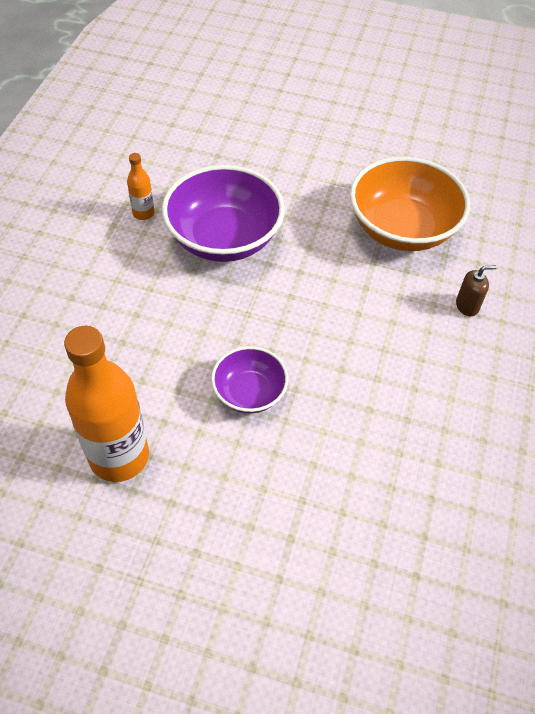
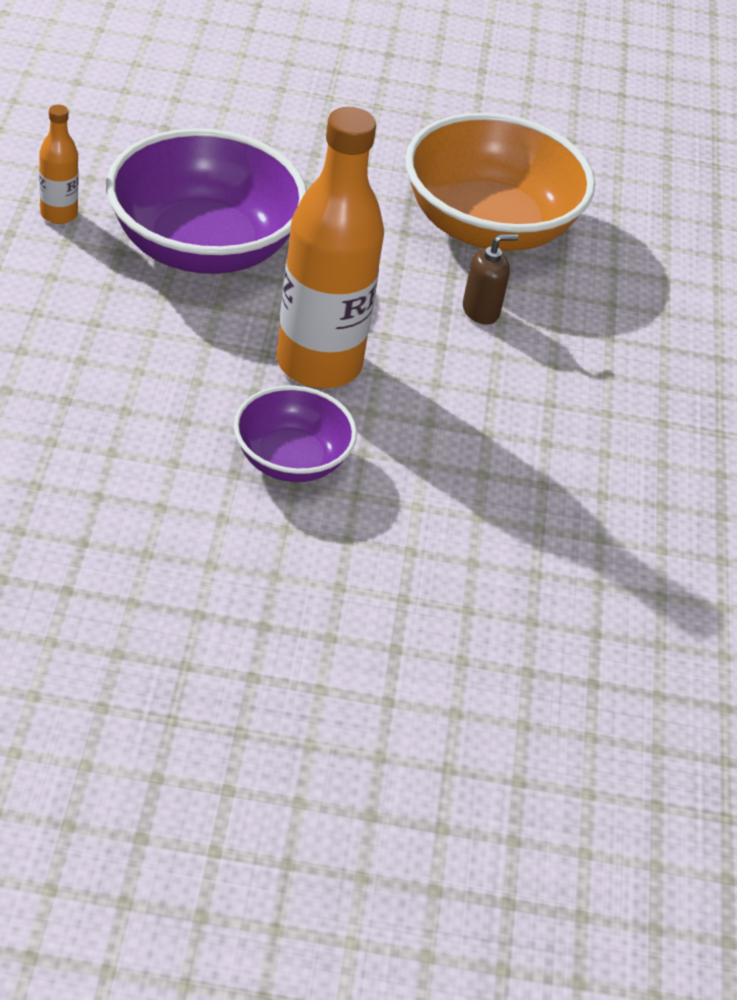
camera: 15 degrees left, 10 degrees down
(119, 456) = (100, 557): orange bottle -> orange bottle (319, 364)
(467, 306) = (608, 329): brown soap dispenser -> brown soap dispenser (481, 311)

